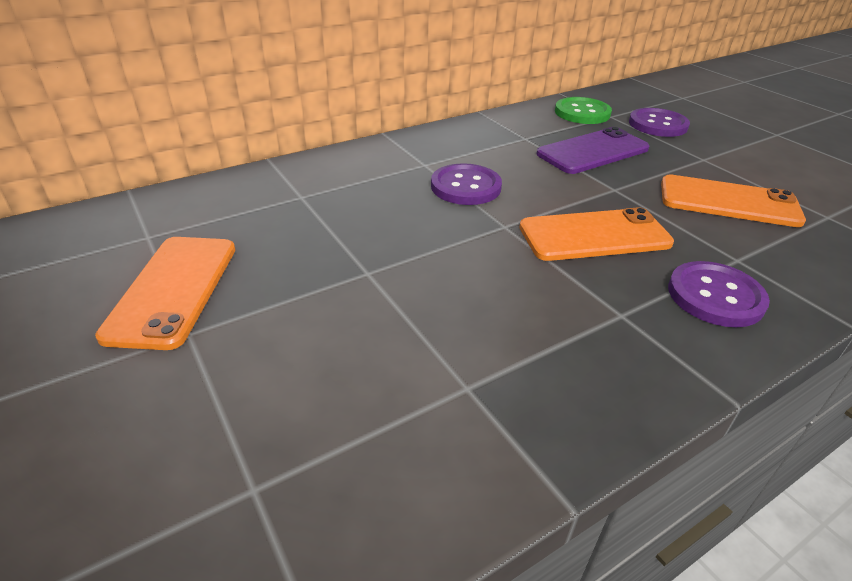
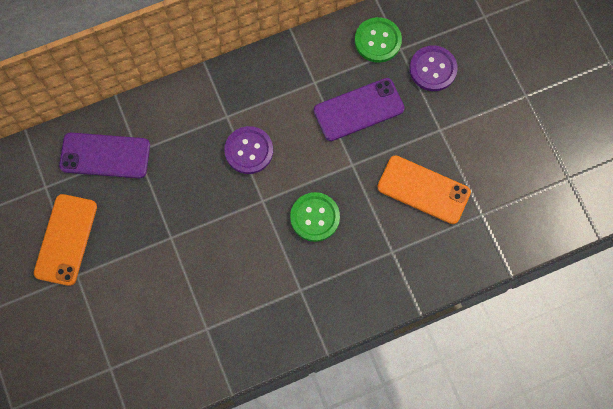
camera: 10 degrees right, 35 degrees up
(251, 203) = (105, 156): none -> purple phone
(594, 235) = (315, 217): orange phone -> green button
(715, 296) = (359, 282): purple button -> none

